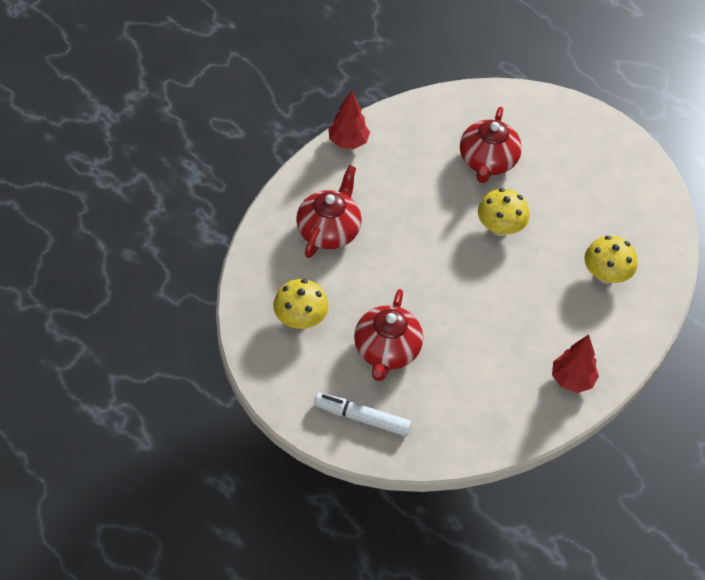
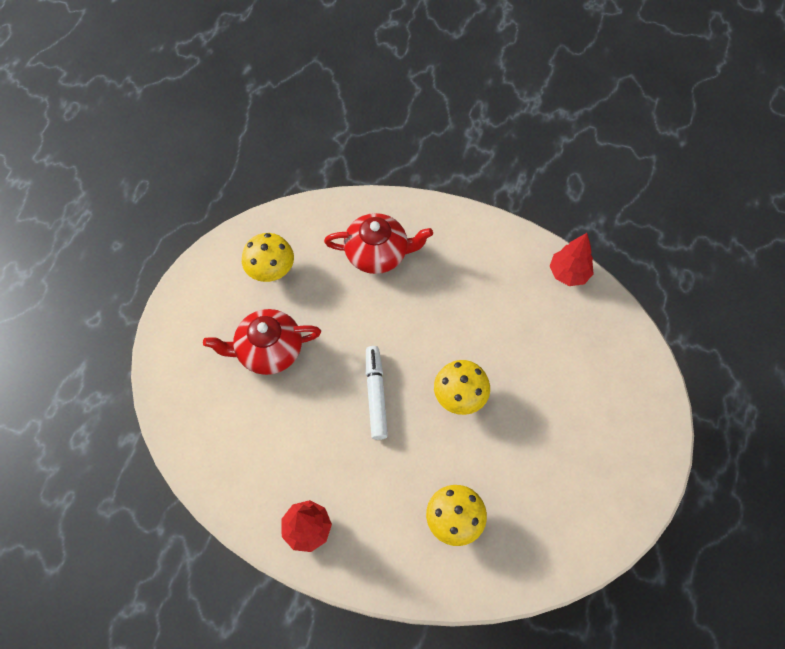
camera: 70 degrees right, 10 degrees up
(348, 142) = (488, 228): red tree -> red tree (568, 273)
(362, 418) = (189, 358): white marker -> white marker (376, 395)
(487, 161) = (537, 355): red teapot -> none

